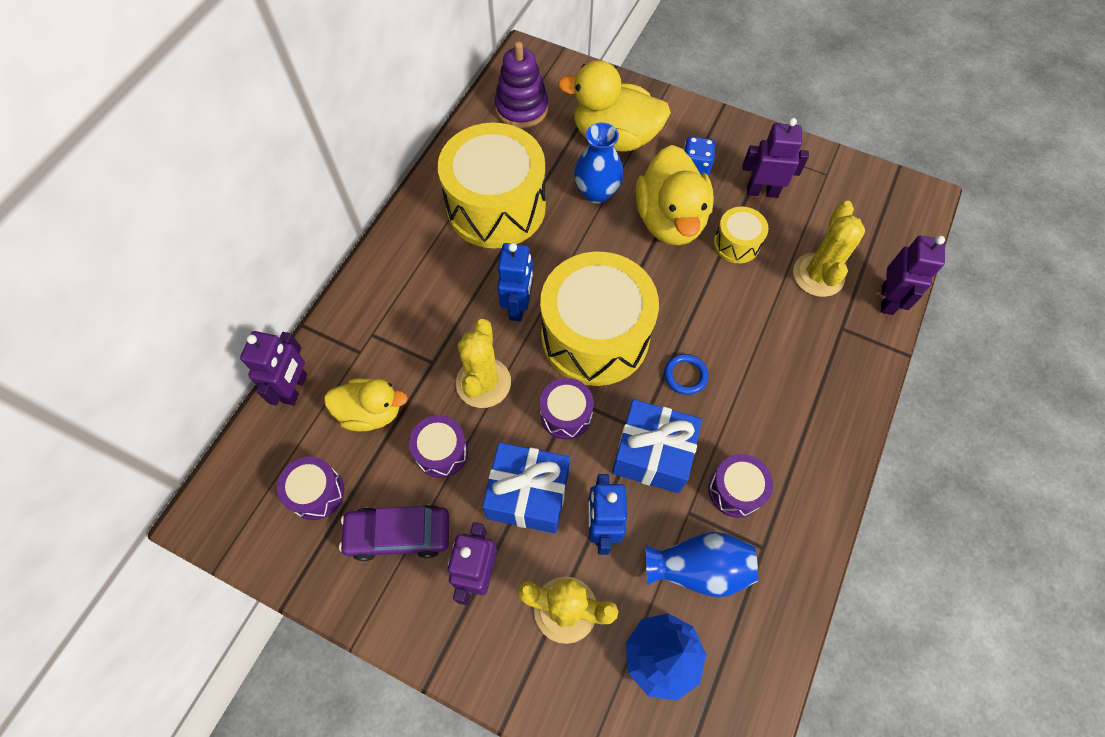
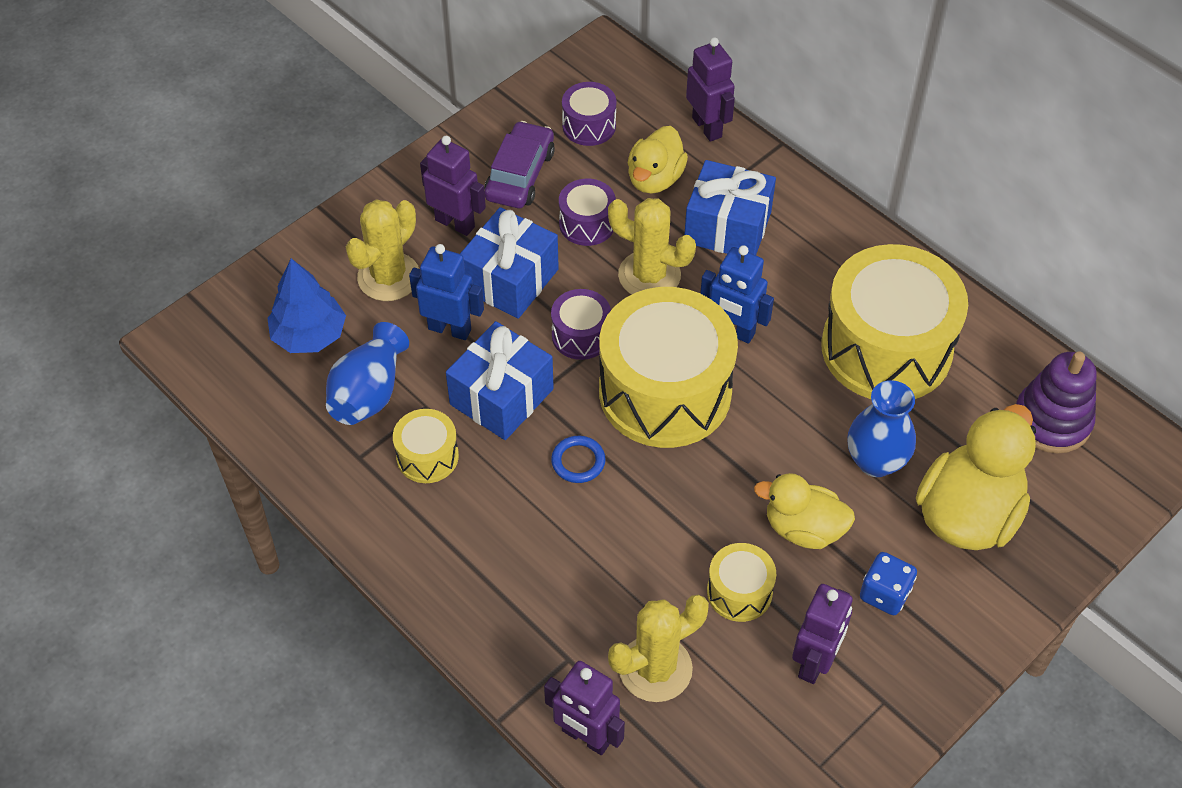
camera: 110 degrees right, 10 degrees down
(295, 388) = (707, 127): purple robot -> purple robot turned 150 degrees counterclockwise
(411, 339) = (727, 227): none -> blue gift
(670, 220) = (803, 529): yellow duck -> yellow duck, size x0.63
(735, 490) = (427, 456): purple drum -> yellow drum
(818, 275) = (655, 668): yellow cactus -> yellow cactus turned 60 degrees counterclockwise

